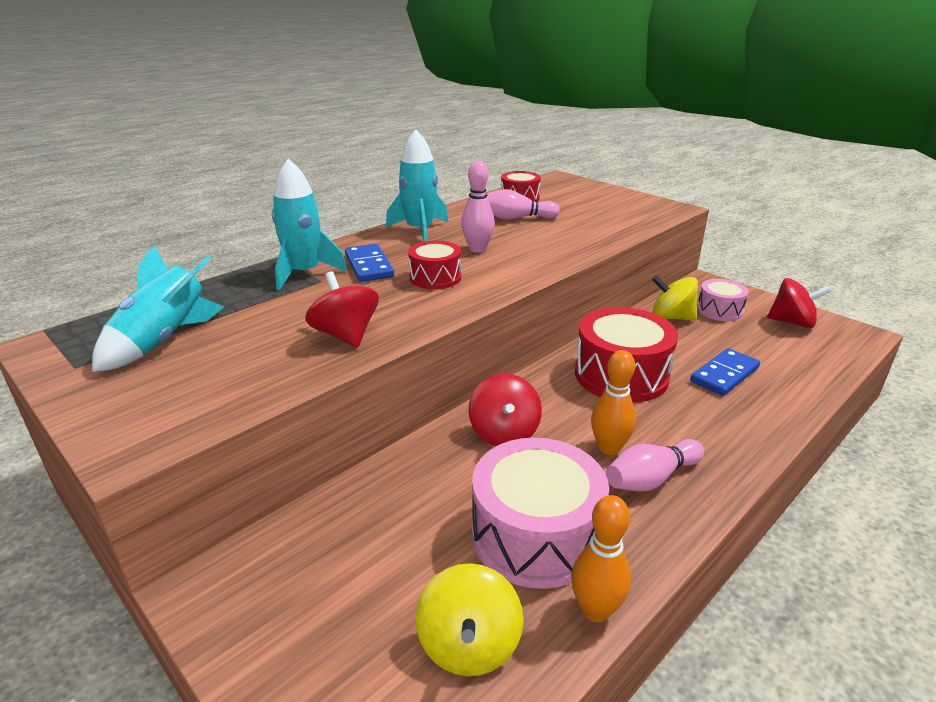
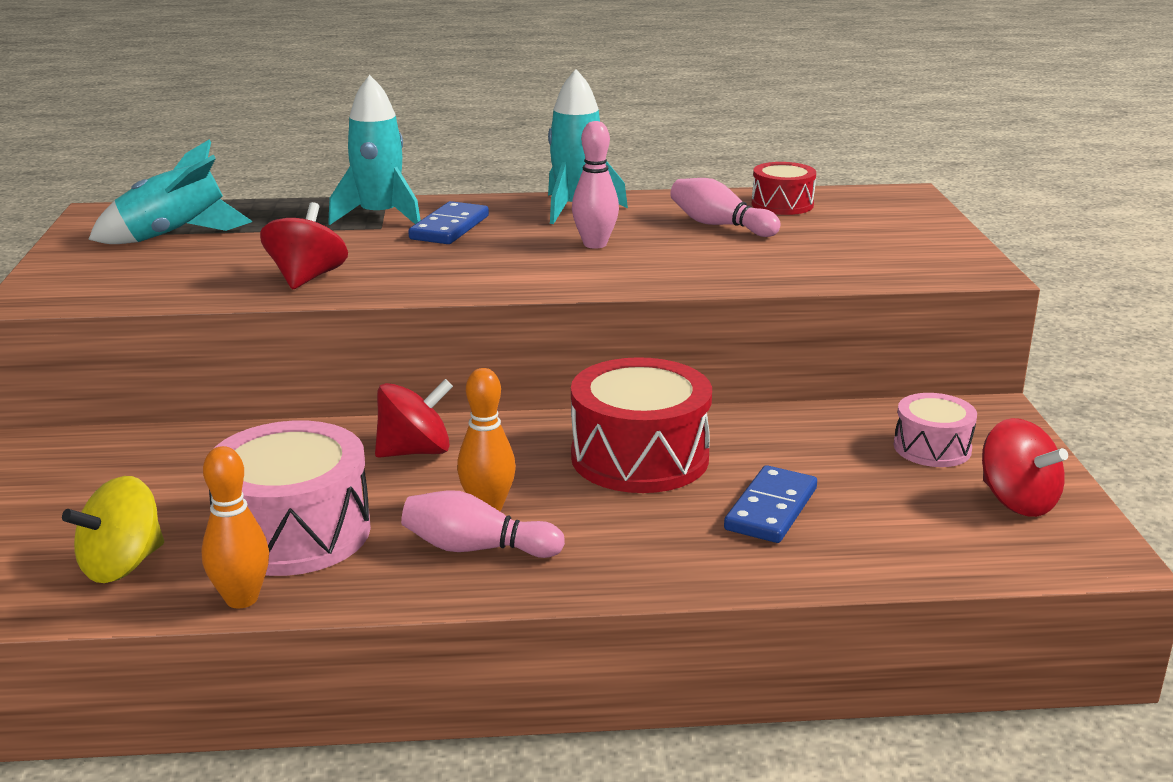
camera: 40 degrees right, 5 degrees down
(435, 277) = (488, 257): red drum -> none
(504, 433) = (415, 451): red spinning top -> red spinning top turned 150 degrees counterclockwise
(671, 317) = (839, 430): yellow spinning top -> none
(724, 375) = (771, 509): blue domino -> blue domino turned 60 degrees counterclockwise

